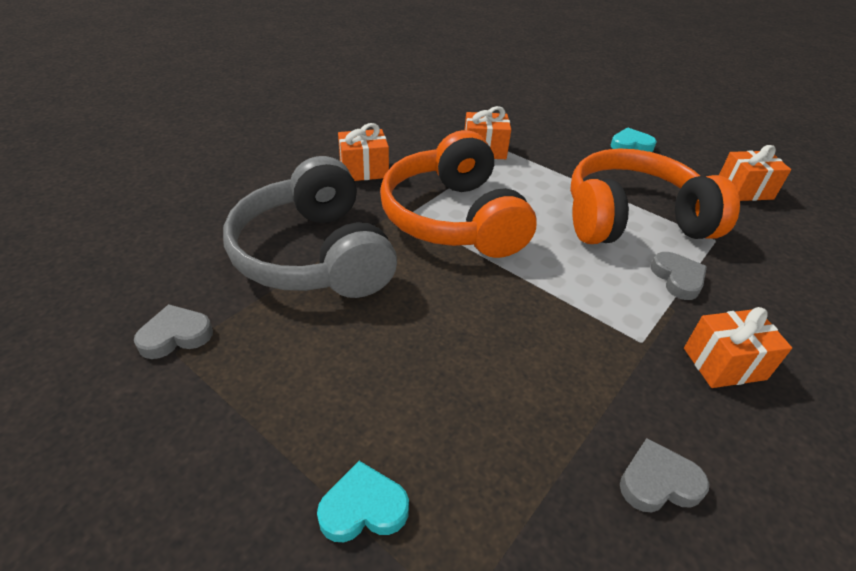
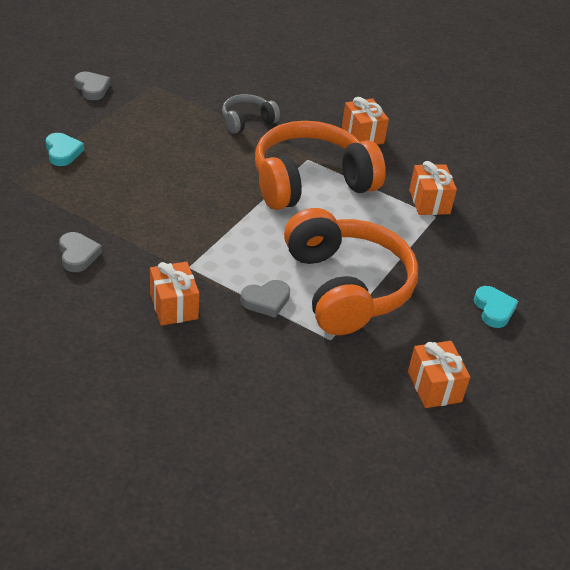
camera: 80 degrees right, 0 degrees up
(175, 336) = (165, 82): grey heart -> grey heart (92, 88)
(314, 255) = (247, 121): grey headphones -> grey headphones, size x0.47

